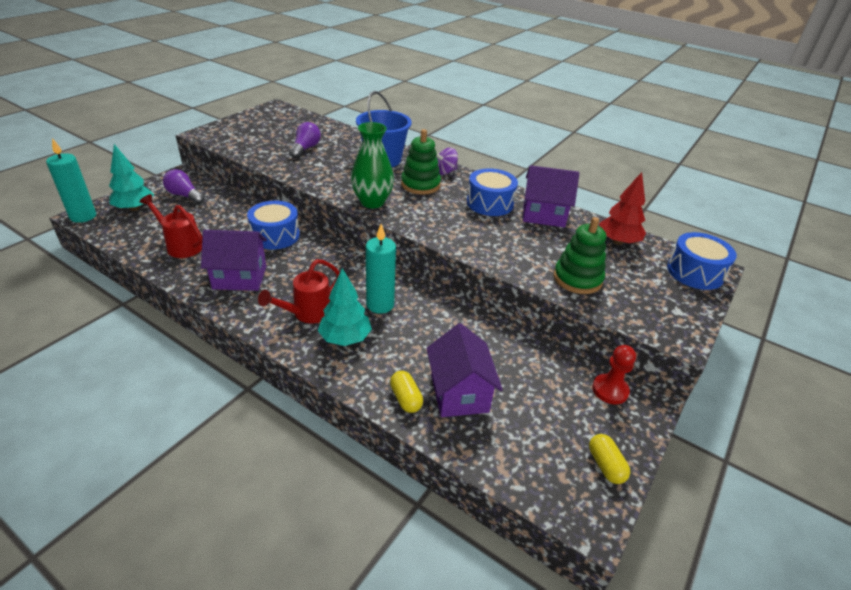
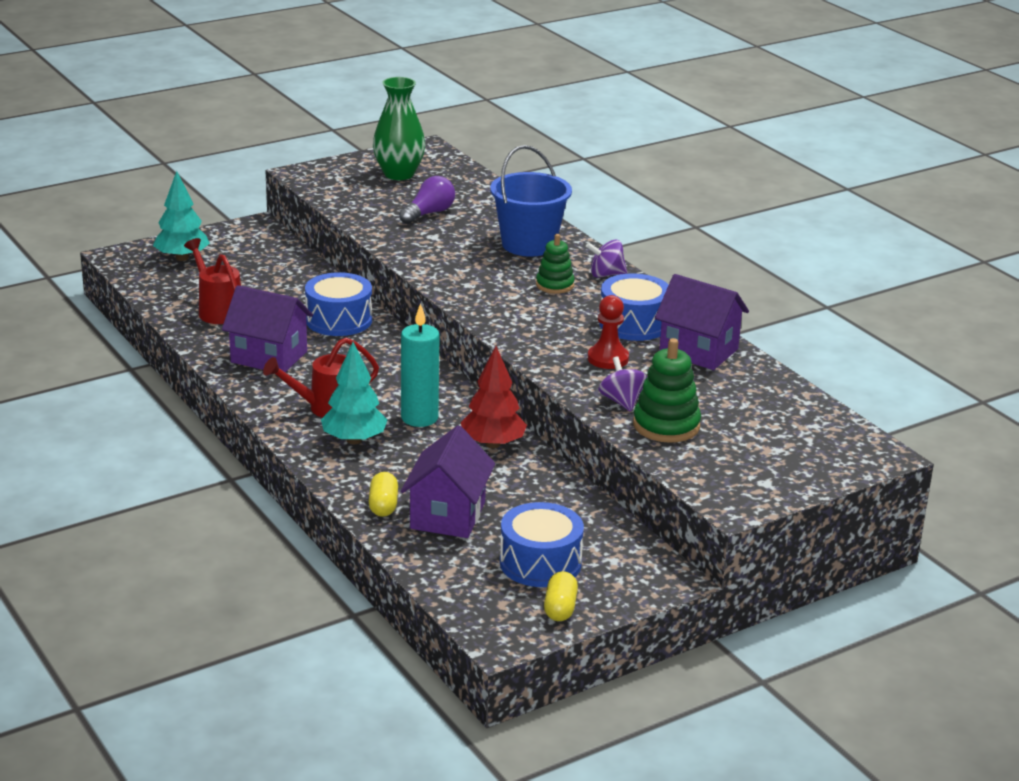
camera: 25 degrees right, 10 degrees down
(83, 216) = (118, 257): turquoise candle -> none
(184, 195) = (250, 253): purple light bulb -> none
(372, 202) = (470, 294): green vase -> green vase (399, 174)
(420, 185) = (555, 285): green stacking toy -> green stacking toy, size x0.65
(533, 266) = (621, 401): none -> purple spinning top
(610, 390) = (634, 556): red pawn -> red pawn (608, 358)
(618, 241) = (773, 400): red tree -> red tree (493, 444)
(695, 272) = (845, 453): blue drum -> blue drum (540, 563)

